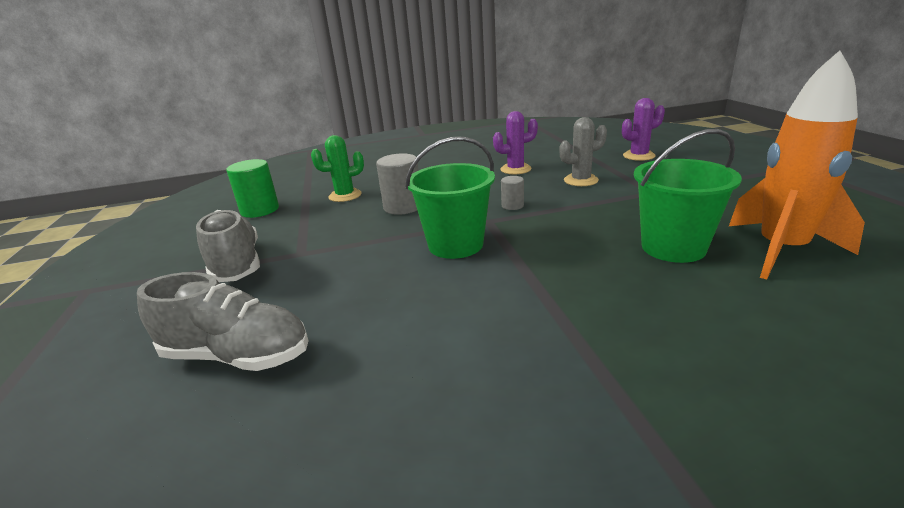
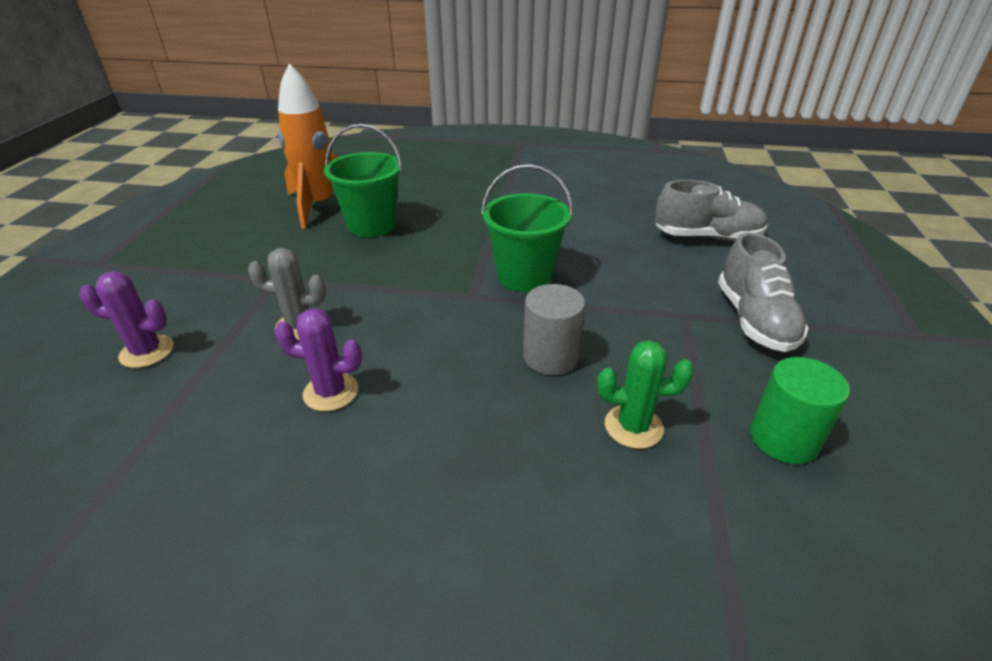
camera: 160 degrees left, 10 degrees up
(237, 355) = (707, 237): grey shoe -> grey shoe turned 150 degrees clockwise
(512, 205) = (425, 309): grey cylinder -> none

